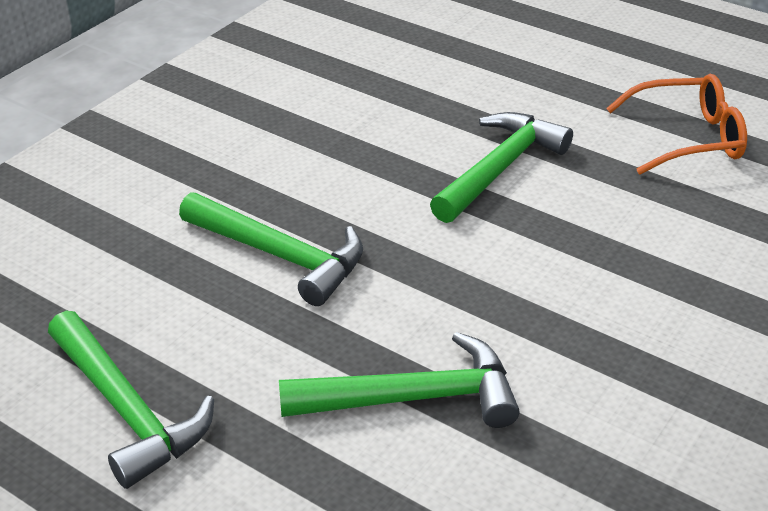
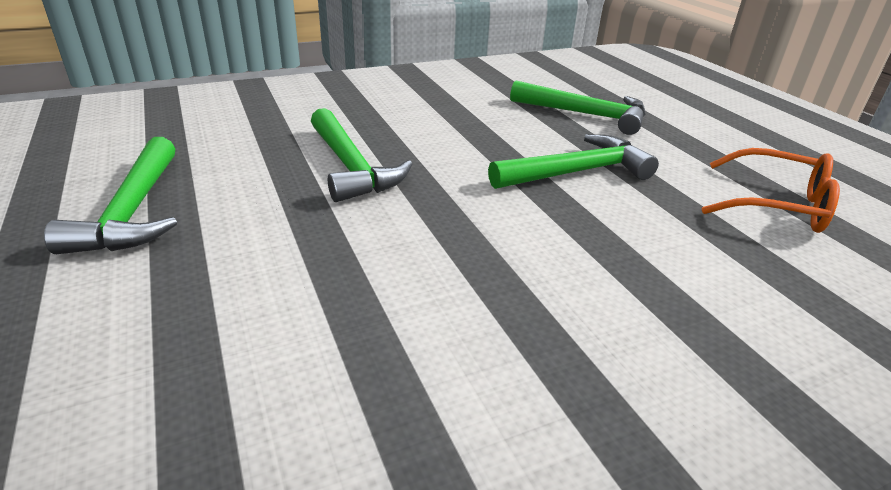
camera: 30 degrees right, 5 degrees down
(413, 398) = (326, 290): green hammer -> green hammer (585, 115)

